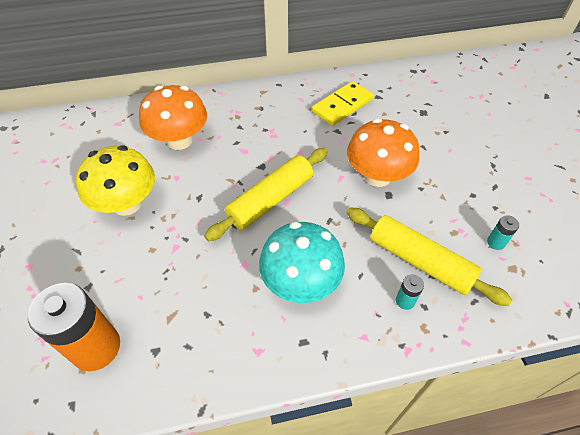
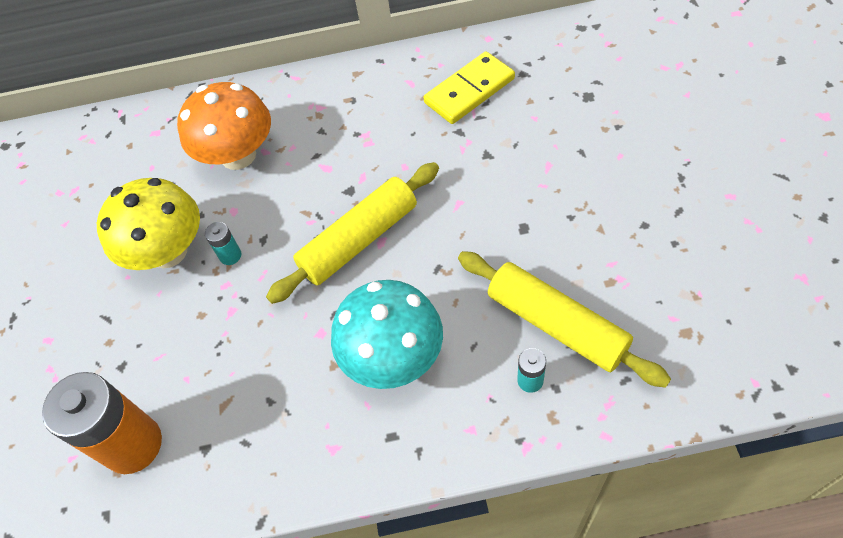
camera: 10 degrees right, 5 degrees up
(377, 176) = (510, 200): orange mushroom -> none
(496, 242) = (667, 295): turquoise battery -> turquoise battery (230, 255)

